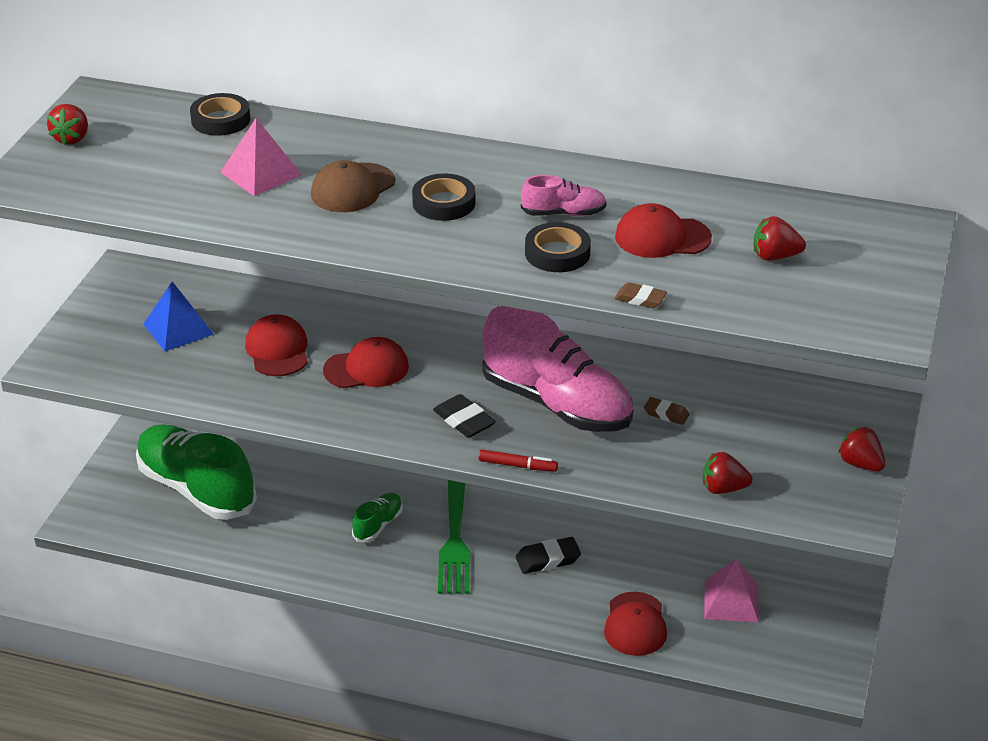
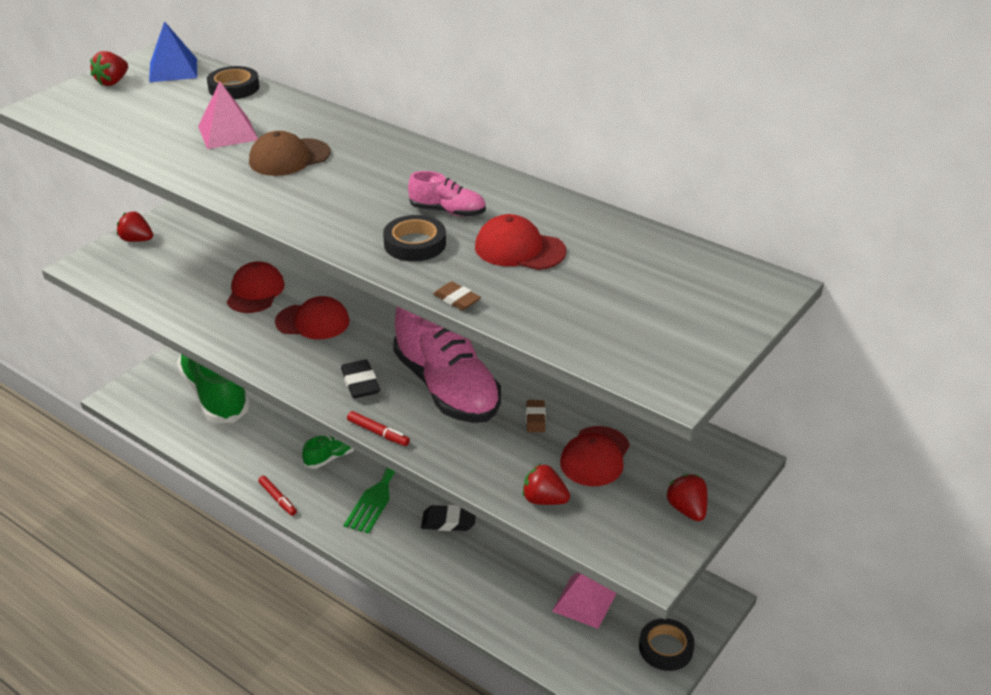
camera: 20 degrees right, 0 degrees up
(178, 329) = (194, 259): blue pyramid -> blue pyramid (173, 70)
(346, 584) = (278, 499): none -> red marker
(444, 203) = (353, 183): black tape -> black tape (666, 648)
(635, 624) = (489, 599): red cap -> red cap (595, 456)
(666, 414) = (535, 418): brown eraser -> brown eraser turned 45 degrees clockwise
(775, 256) = (612, 288): red strawberry -> red strawberry (137, 240)

